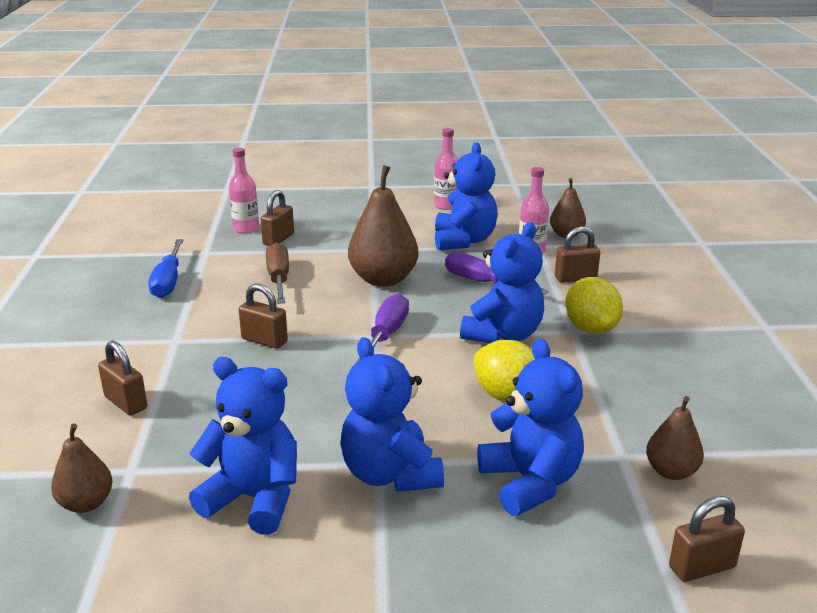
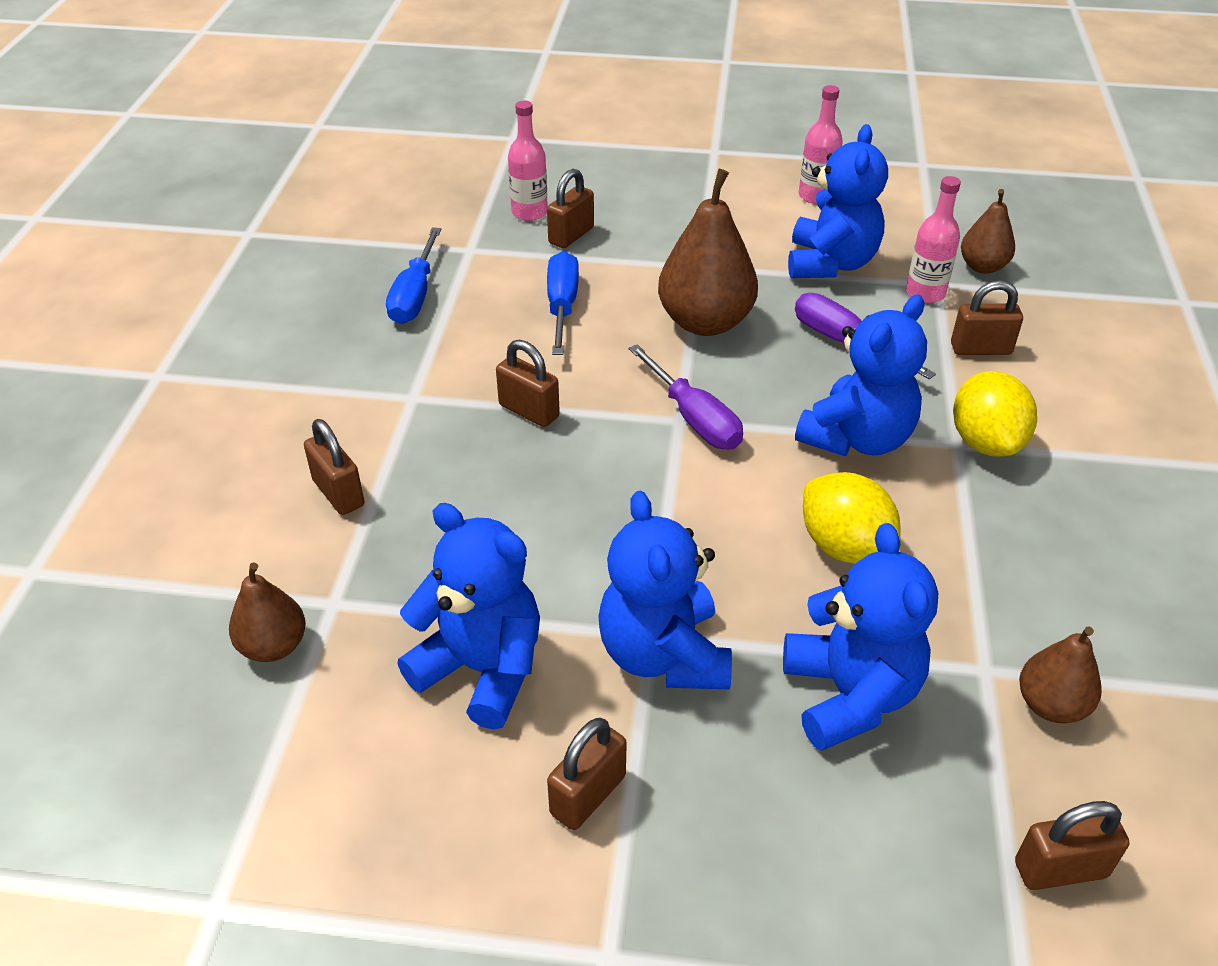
camera: 10 degrees right, 15 degrees up
(279, 278) = (562, 305): brown screwdriver -> blue screwdriver
(349, 567) = (588, 795): none -> brown padlock
(386, 334) = (695, 419): purple screwdriver -> purple screwdriver turned 120 degrees clockwise

